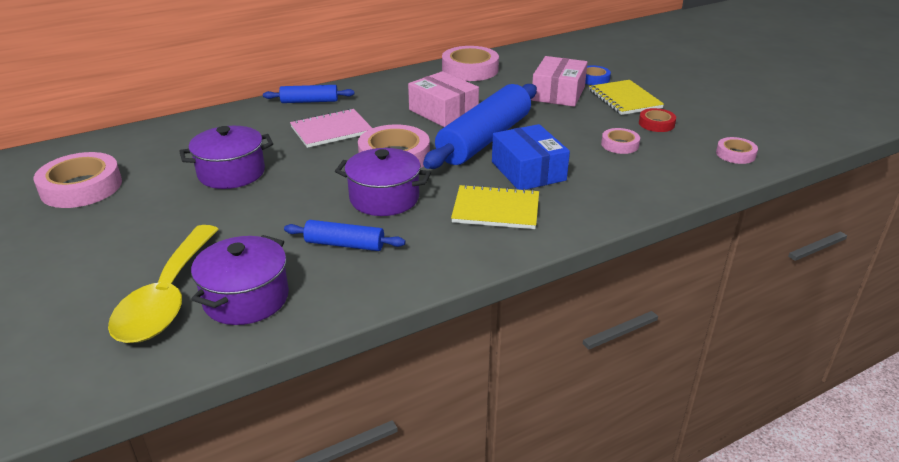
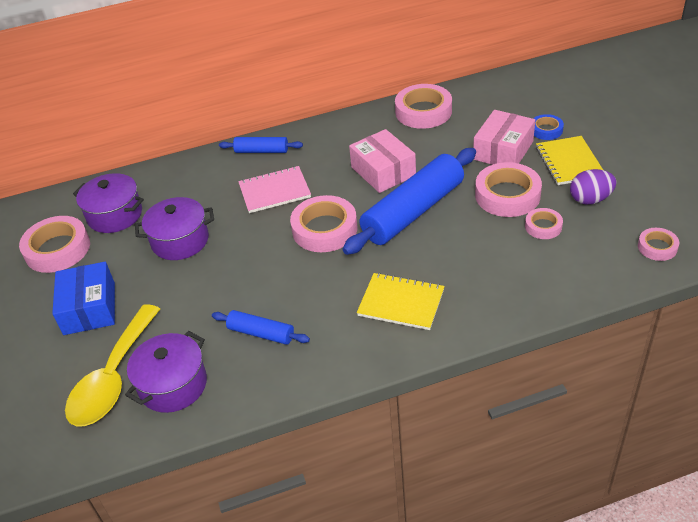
camera: 15 degrees right, 10 degrees up
(384, 198) = (305, 281): purple pot -> purple pot (115, 215)
(528, 171) = (443, 256): blue box -> blue box (89, 308)
(575, 124) = (507, 195): none -> pink tape
(656, 124) = (590, 199): red tape -> purple egg

